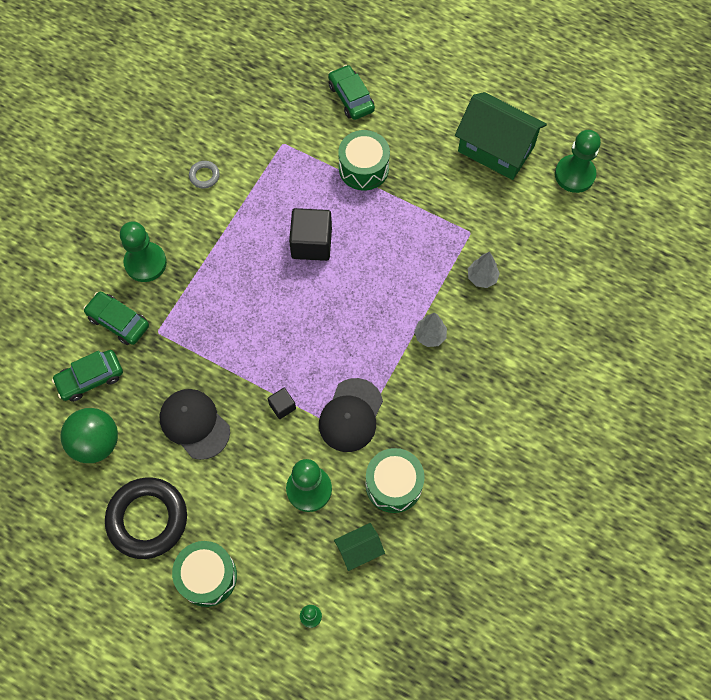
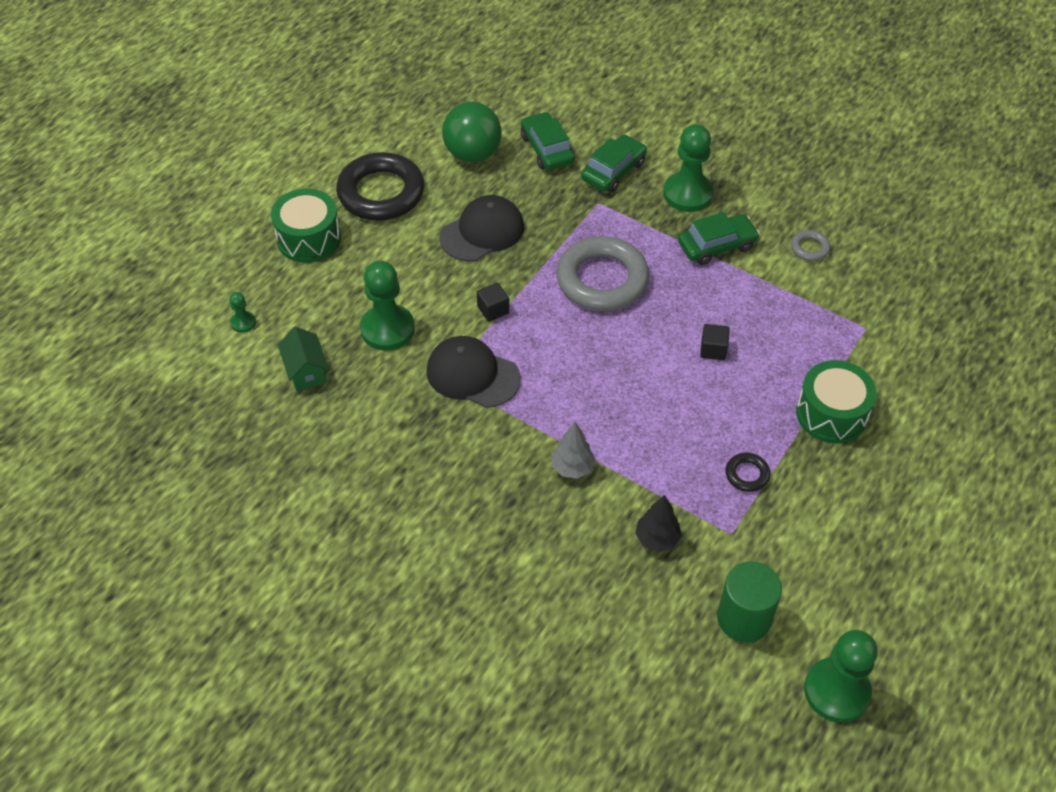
camera: 95 degrees right, 15 degrees down
(245, 325) = (602, 279): none -> grey ring
(311, 243) = (713, 350): black cube -> black cube, size x0.50
(351, 98) = (949, 408): green car -> green car (716, 246)
(393, 484) = (377, 411): green drum -> none
(421, 222) = (747, 474): none -> black ring
(482, 278) = (657, 539): grey tree -> black tree
(496, 149) = (877, 583): green house -> none
(534, 225) = (743, 618): none -> green cylinder

